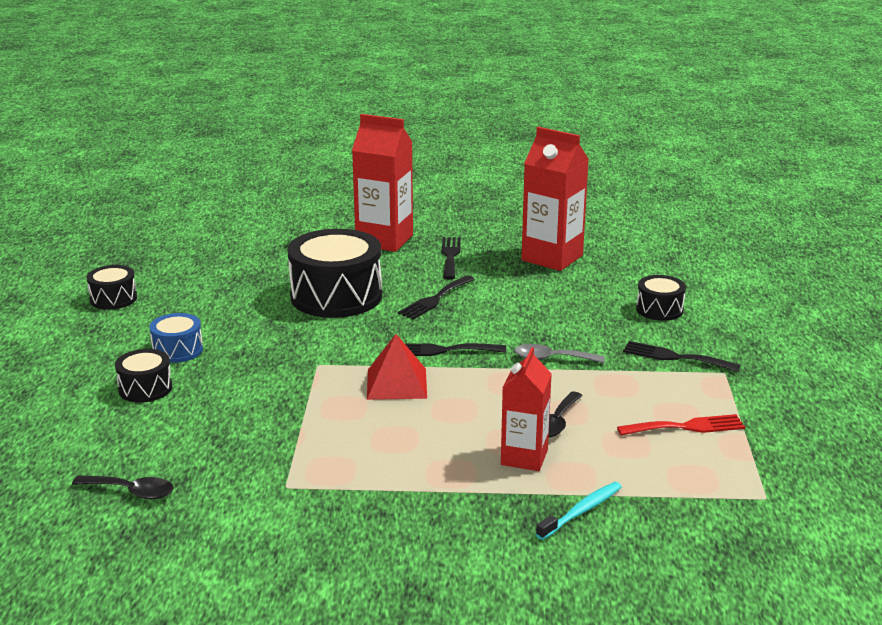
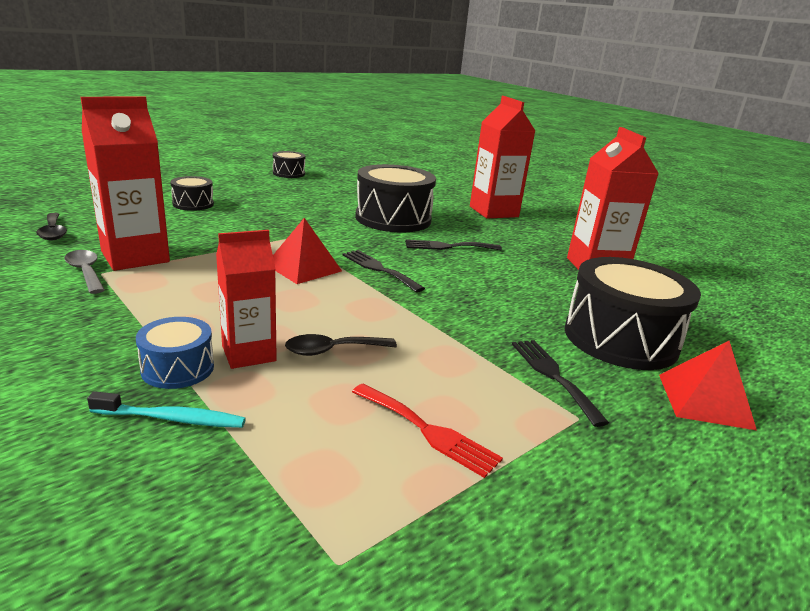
camera: 45 degrees right, 0 degrees up
(177, 350) = (252, 199): blue drum -> blue drum (178, 368)
(266, 460) = (135, 257): none -> red carton
(450, 256) = (518, 234): black fork -> none
(552, 359) = (440, 315): grey spoon -> grey spoon (86, 272)
(659, 309) = (620, 339): black drum -> black drum, size x2.00
(750, 323) = (704, 400): none -> red pyramid

